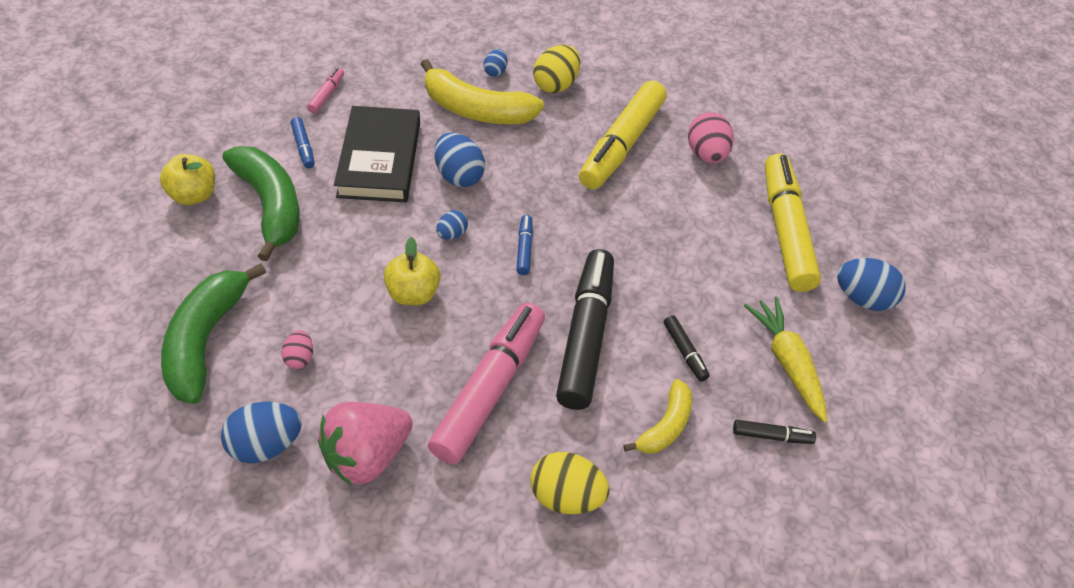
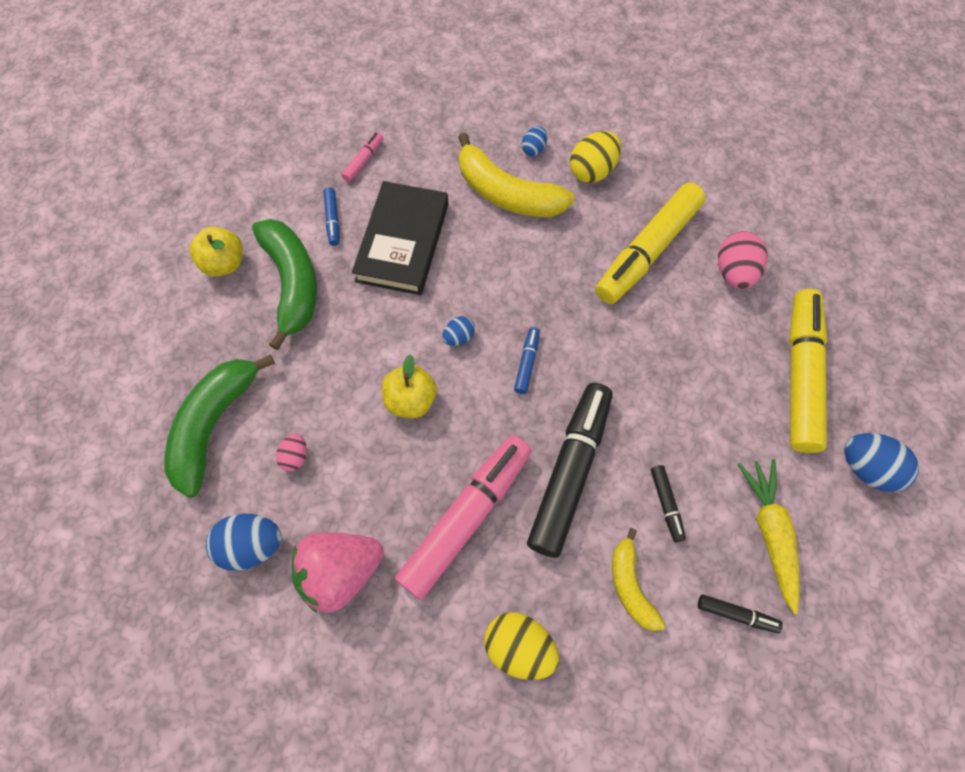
camera: 15 degrees right, 15 degrees up
(459, 176) = (476, 270): blue egg -> none
(665, 426) = (630, 585): yellow banana -> yellow banana turned 120 degrees clockwise

